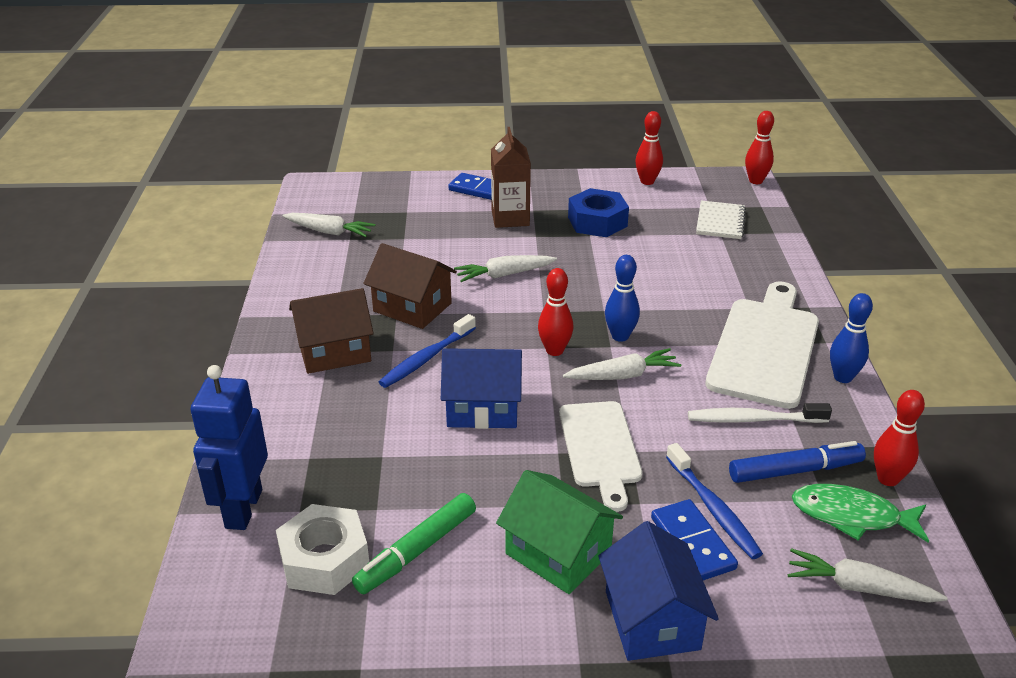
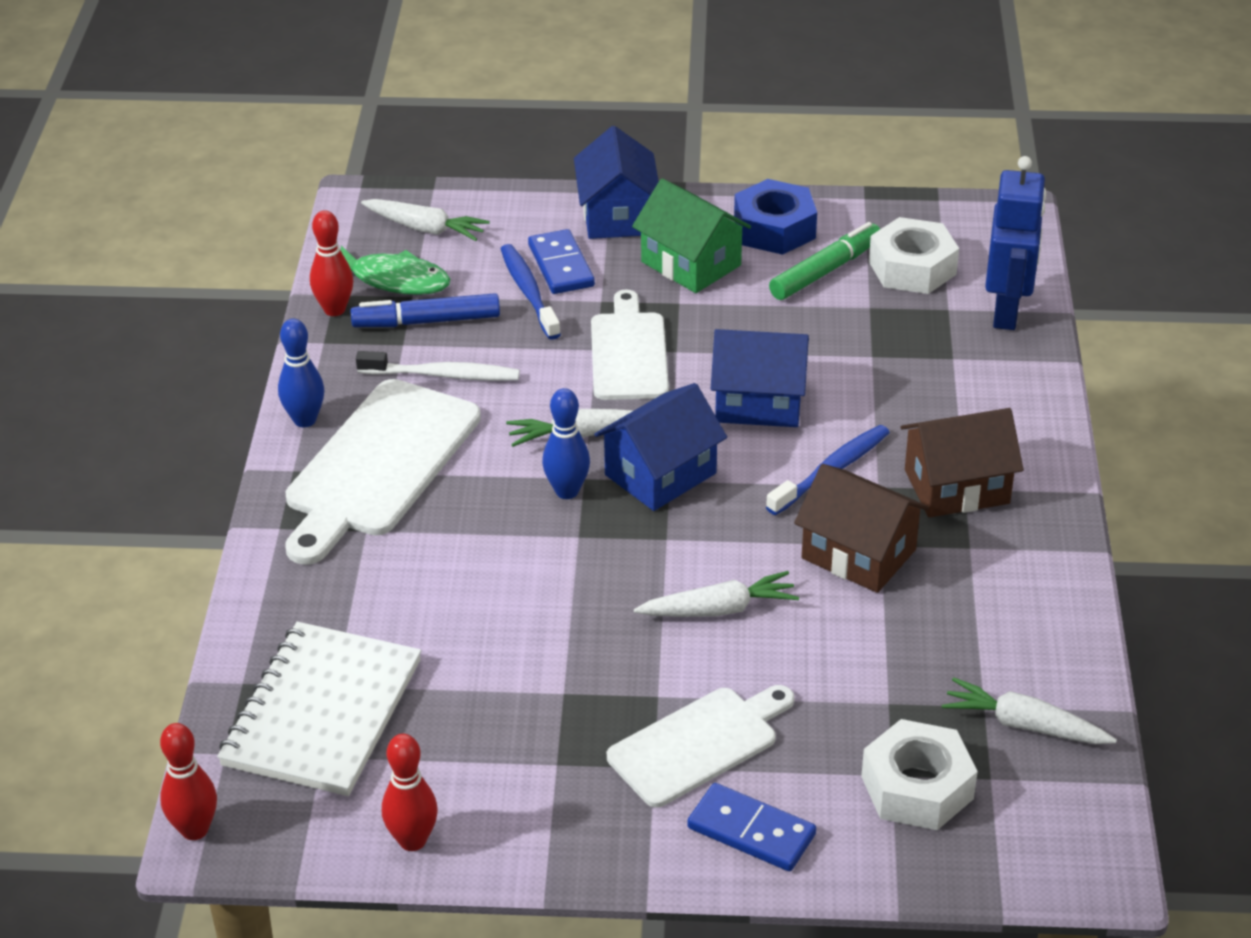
camera: 175 degrees left, 5 degrees up
(394, 207) = (917, 787): none -> white nut
(510, 218) = (699, 744): brown carton -> white cutting board
(554, 350) = (660, 474): red bowling pin -> blue house
(597, 222) = (542, 725): blue nut -> blue nut (774, 229)
(720, 222) = (322, 713): white notebook -> white notebook, size x1.74

